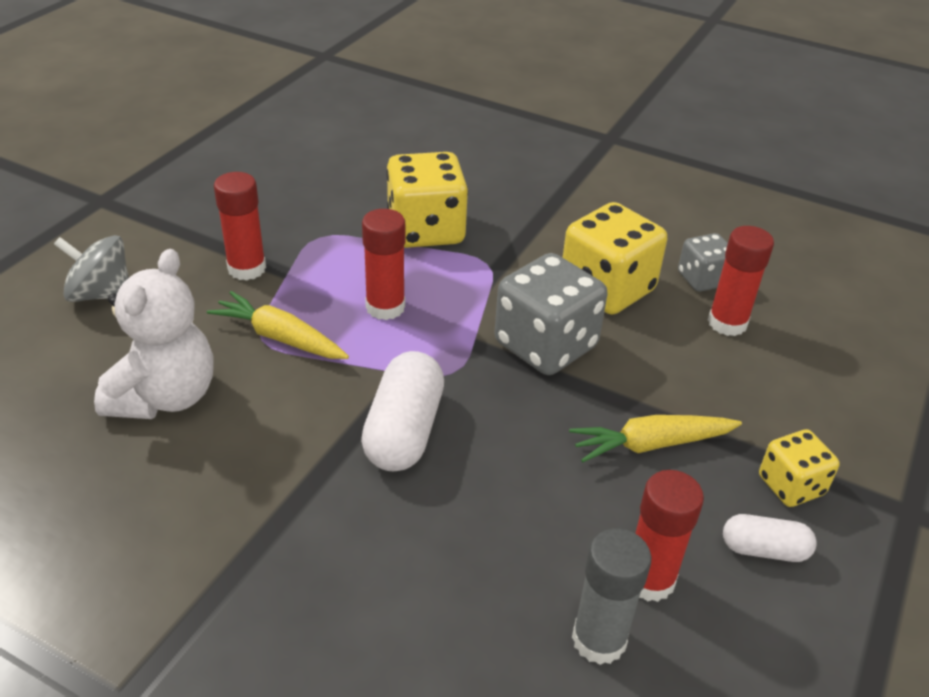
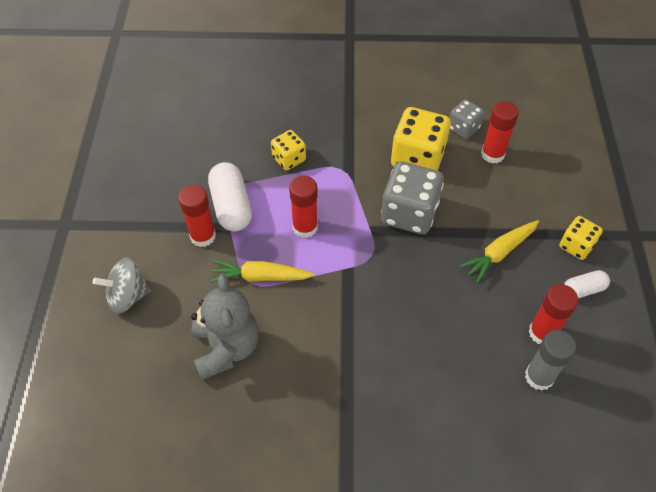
camera: 25 degrees left, 15 degrees up
(165, 397) = (226, 348): white teddy bear -> grey teddy bear
(404, 431) = (372, 305): white capsule -> white capsule (231, 206)
(426, 230) = (289, 159): yellow dice -> yellow dice, size x0.56

